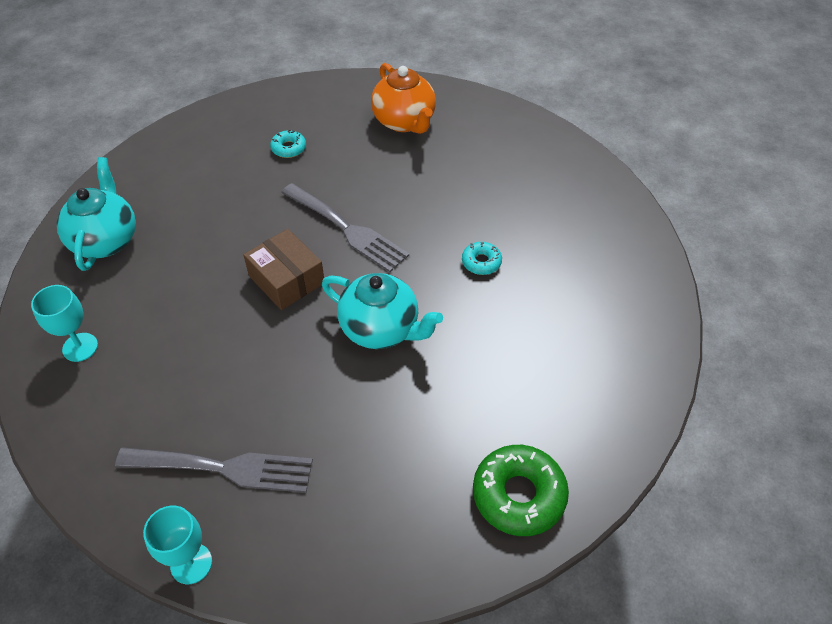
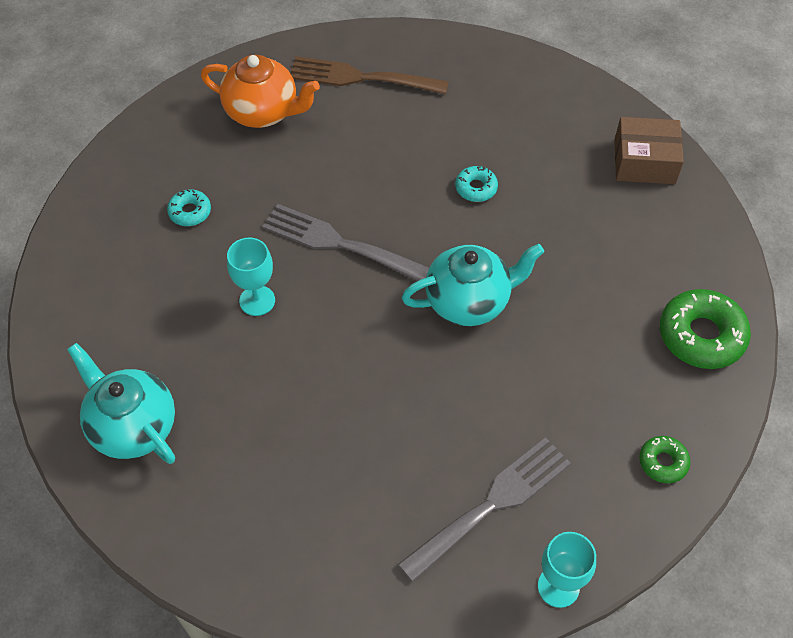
camera: 45 degrees left, 5 degrees up
(80, 347) = (245, 529): turquoise goblet -> turquoise goblet (257, 300)
(286, 279) = (344, 325): brown box -> brown box (644, 162)
(347, 229) = (338, 243): grey fork -> grey fork turned 150 degrees counterclockwise
(370, 555) = (663, 462): none -> green donut
(493, 142) = (360, 78): none -> brown fork

